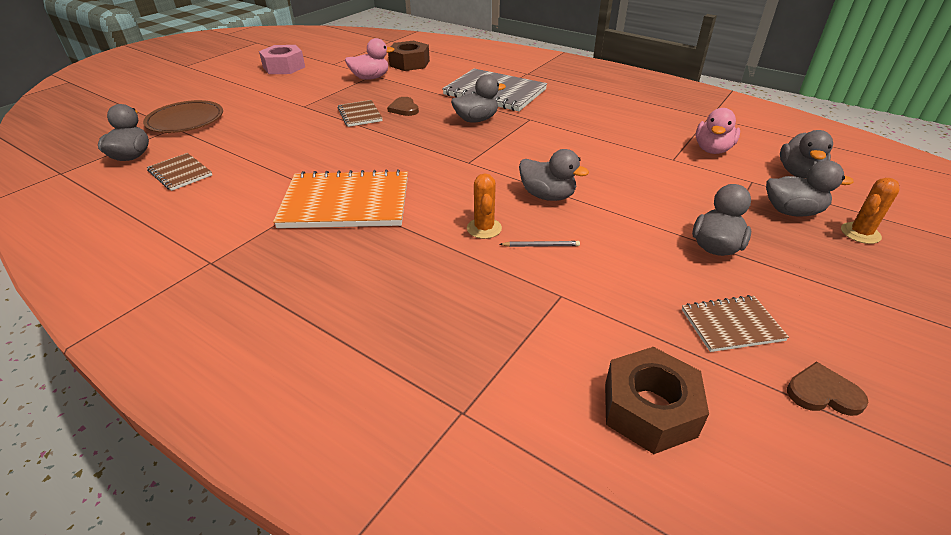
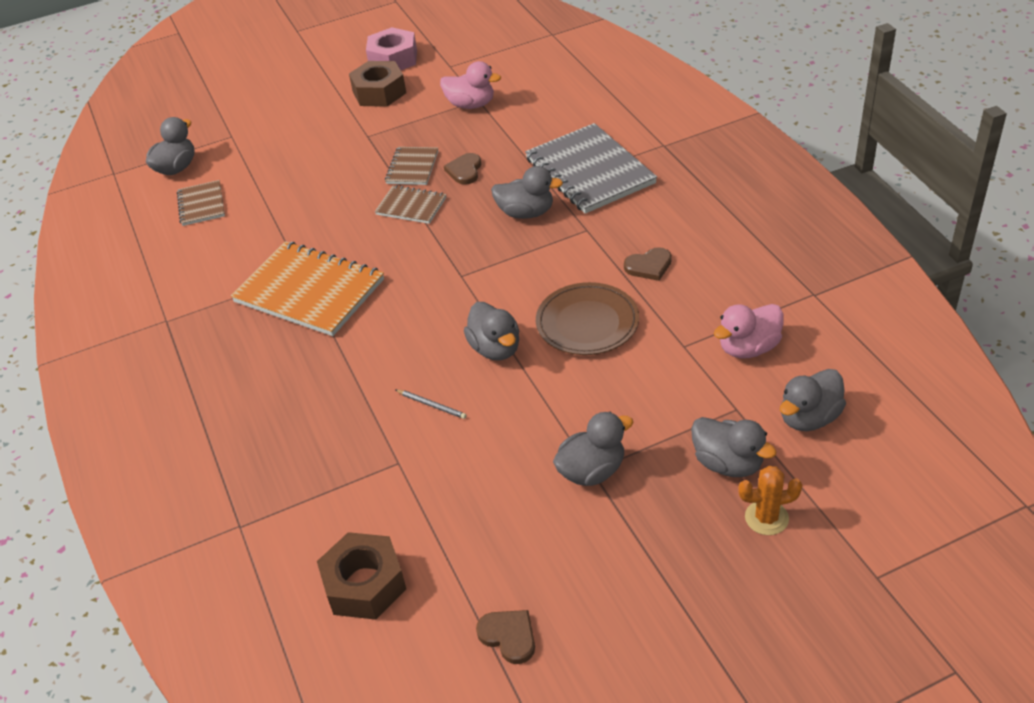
camera: 35 degrees right, 5 degrees up
(186, 121) = (246, 128): brown plate -> brown plate (587, 323)
(409, 63) = (537, 87): brown nut -> brown nut (379, 92)
(484, 228) = (400, 366): orange cactus -> none
(595, 127) = (649, 266): none -> brown heart
(731, 325) = (508, 551): brown notebook -> brown notebook (411, 206)

